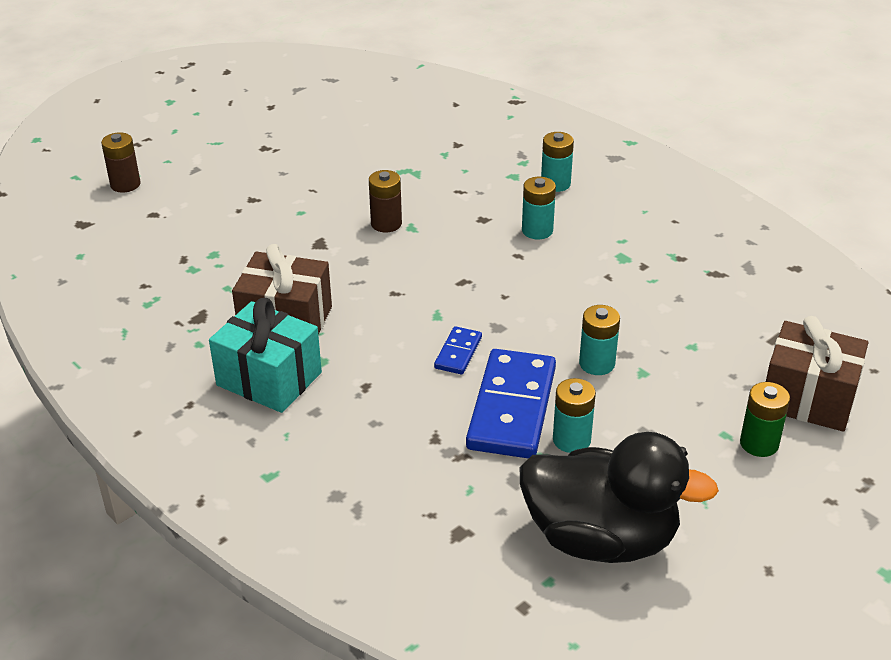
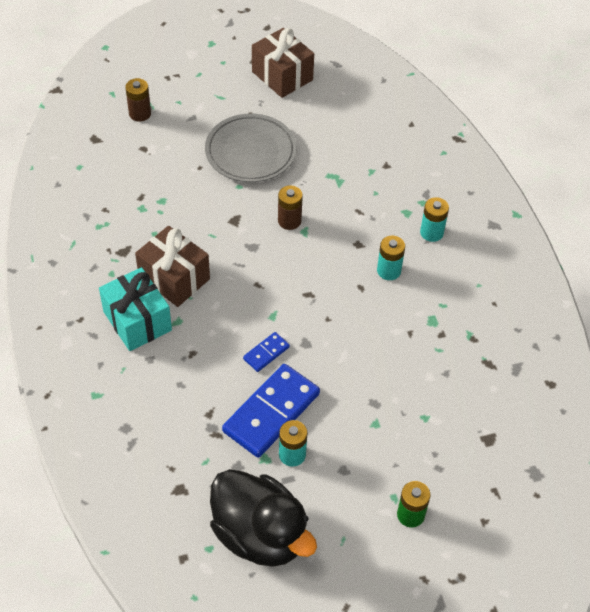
camera: 25 degrees right, 15 degrees up
(291, 178) = (250, 152): none -> grey plate
(597, 364) = (350, 403): turquoise battery -> none
(808, 398) = (471, 496): brown gift -> brown gift (282, 76)

